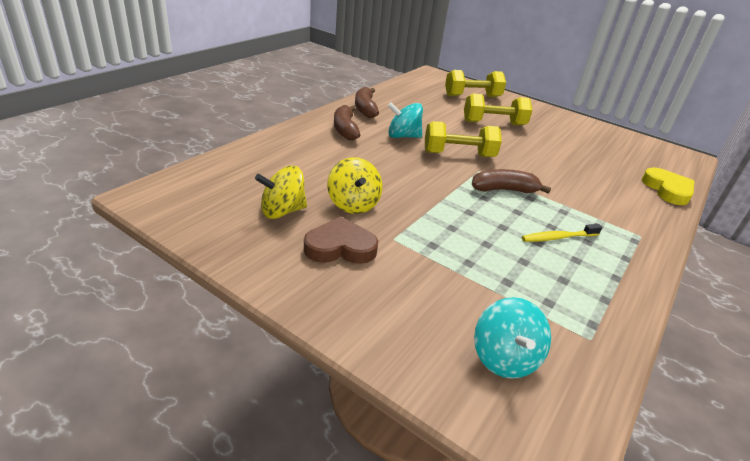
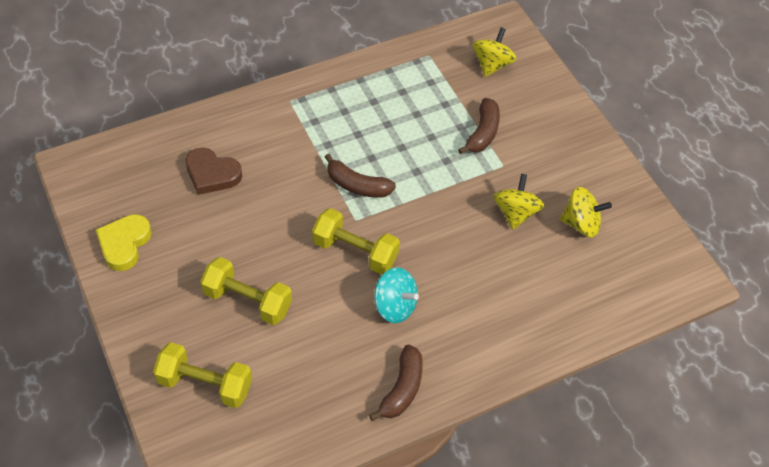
camera: 150 degrees left, 20 degrees up
(340, 247) = (549, 171): brown heart -> brown heart (212, 174)
(345, 129) = (458, 342): brown banana -> brown banana (482, 133)
(504, 358) = (492, 64): turquoise spinning top -> yellow spinning top
(558, 237) = (365, 122): yellow toothbrush -> none
(667, 190) = (183, 132): yellow heart -> yellow heart (124, 244)

